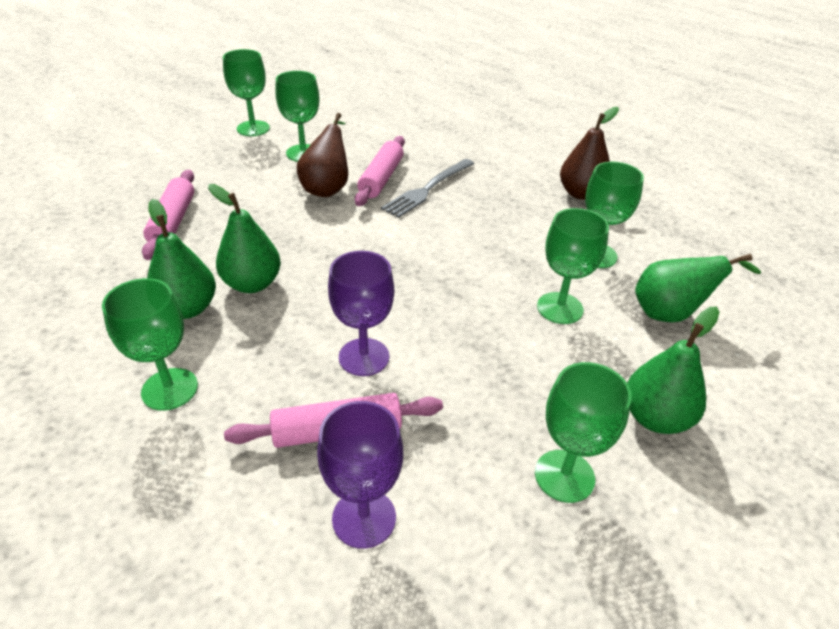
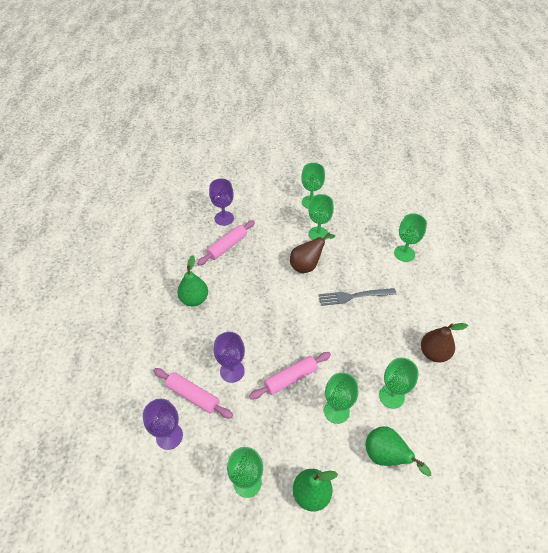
camera: 45 degrees right, 10 degrees up
(128, 194) = (224, 218): none -> purple goblet
(170, 389) = (159, 334): green goblet -> green goblet (404, 253)
(252, 284) = (226, 303): green pear -> none
(381, 178) = (338, 274): pink rolling pin -> pink rolling pin (290, 378)

